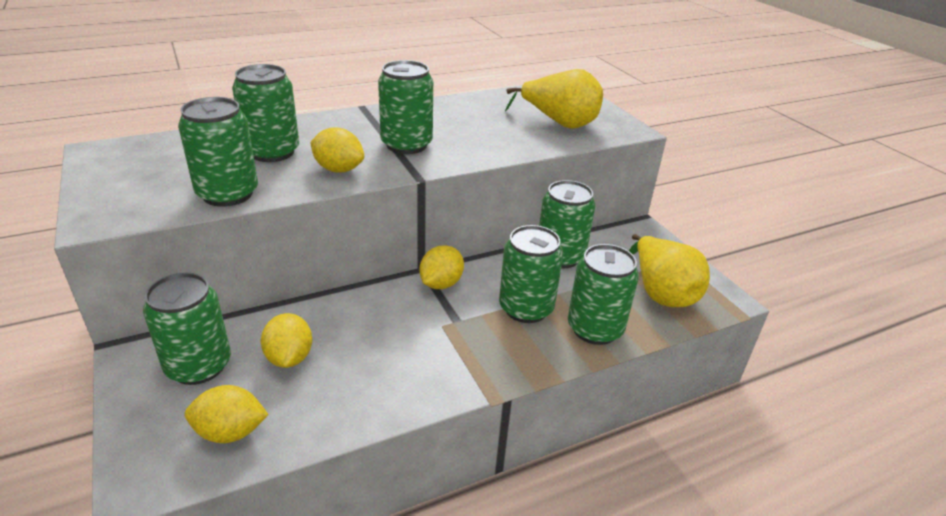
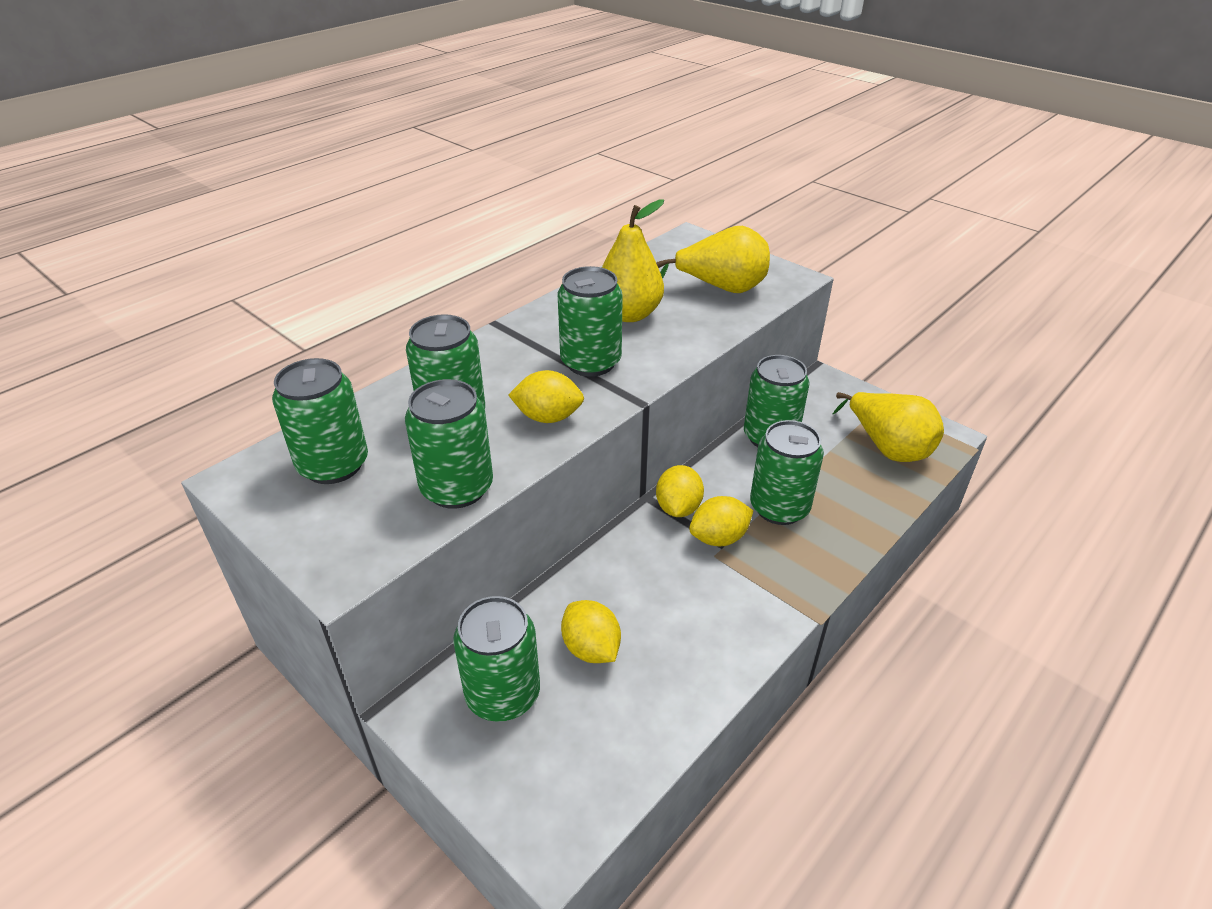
camera: 20 degrees left, 5 degrees up
(230, 432) = (598, 752): yellow lemon -> yellow lemon (719, 538)
(467, 123) = (629, 314): none -> yellow pear
(595, 329) = (856, 508): green can -> green can (333, 465)

